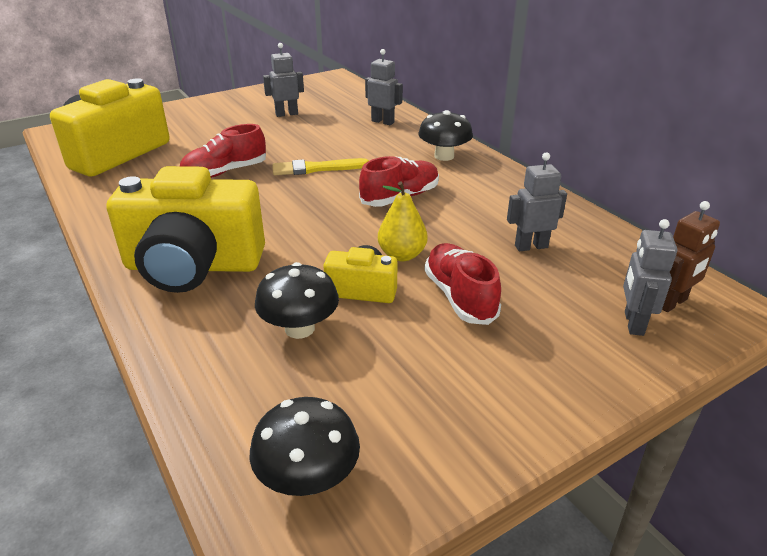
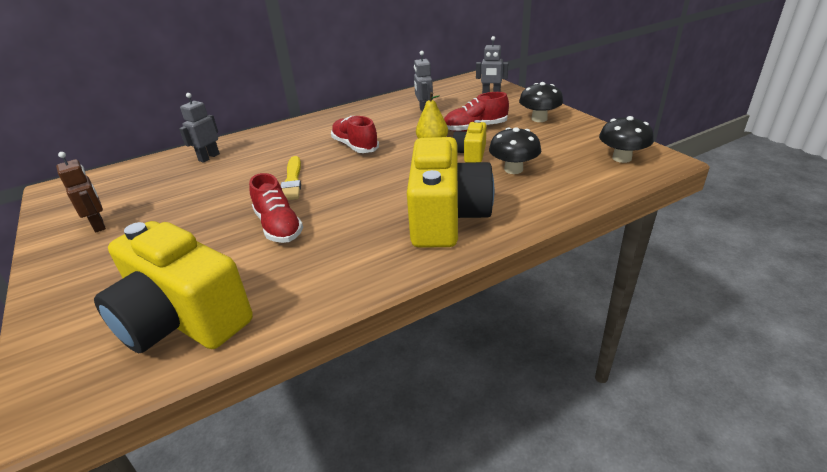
camera: 85 degrees left, 0 degrees up
(286, 114) = (147, 208): grey robot -> none
(444, 156) = (294, 133): black mushroom -> black mushroom (539, 119)
(672, 303) = (474, 87): brown robot -> brown robot (99, 225)

